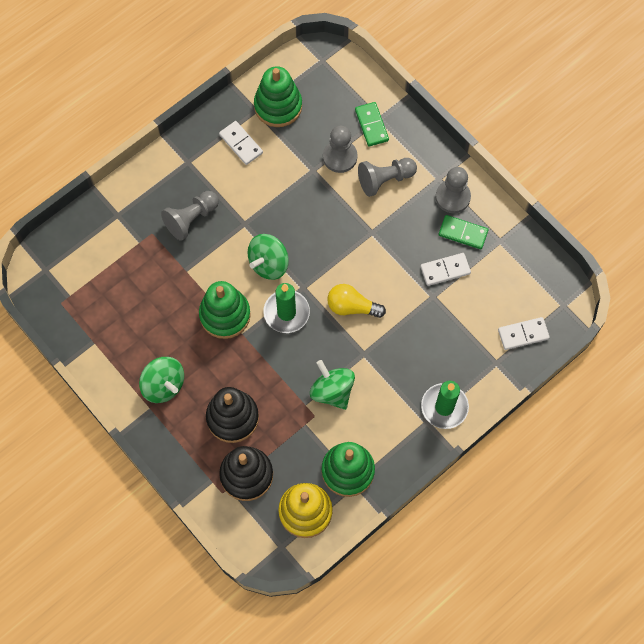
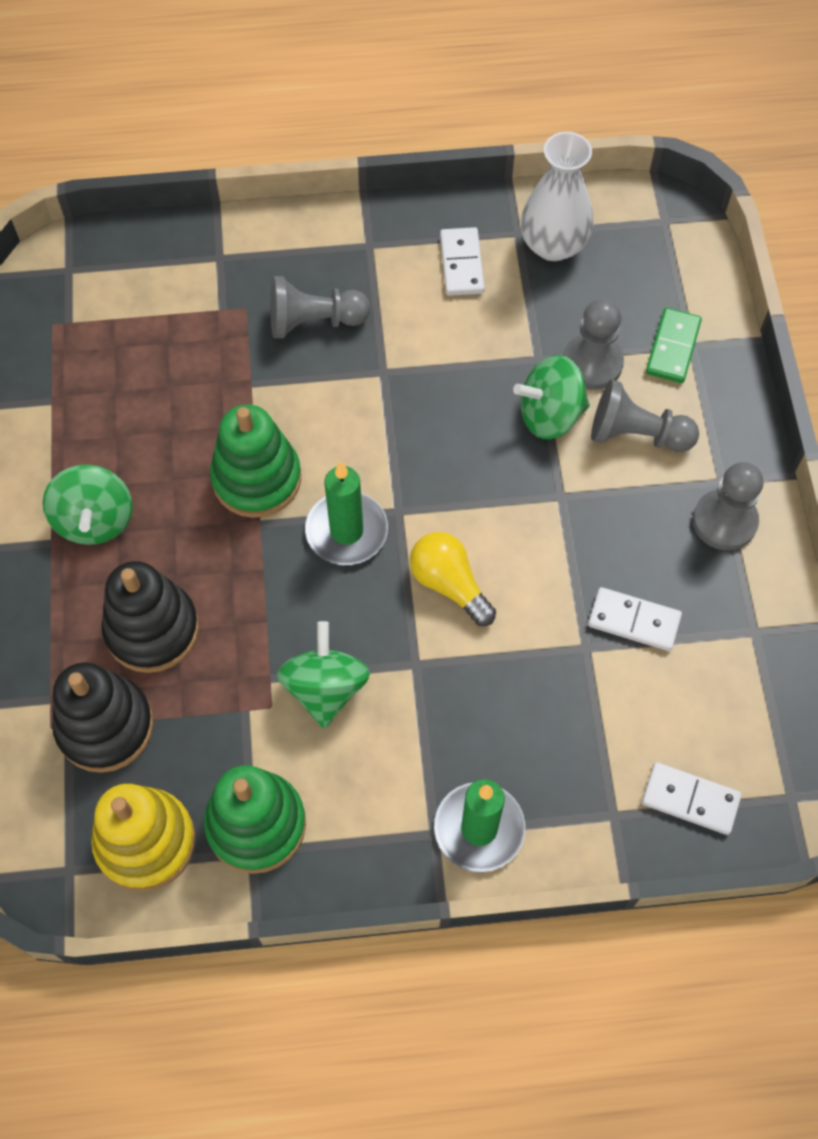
camera: 35 degrees right, 5 degrees down
(269, 263) = (375, 447): green spinning top -> green spinning top (550, 415)
(278, 106) = (553, 245): green stacking toy -> white vase
(463, 233) = (702, 583): green domino -> none

